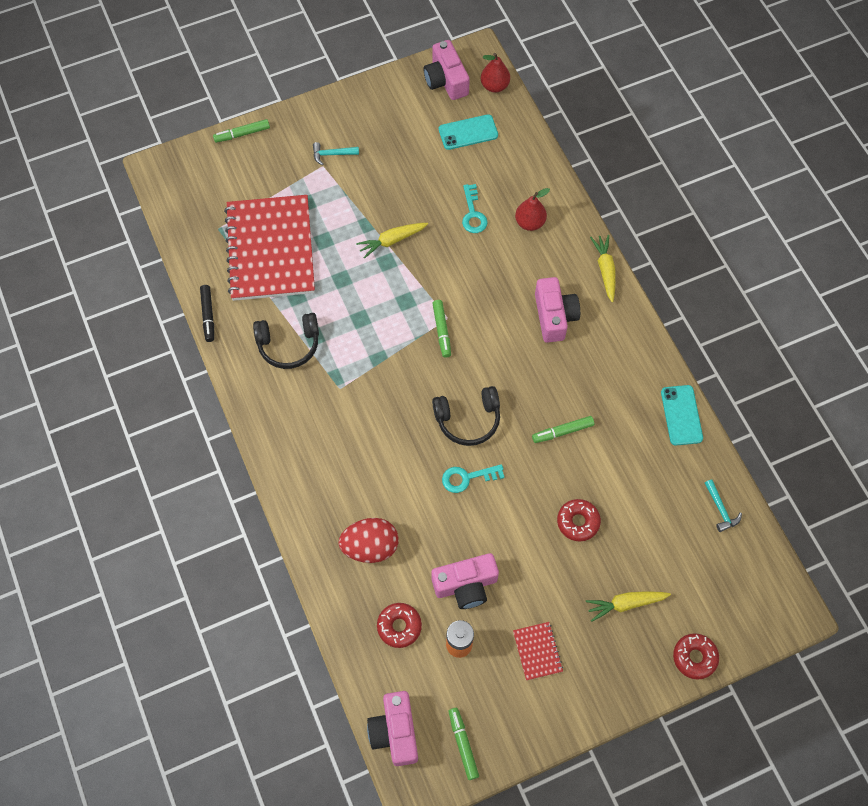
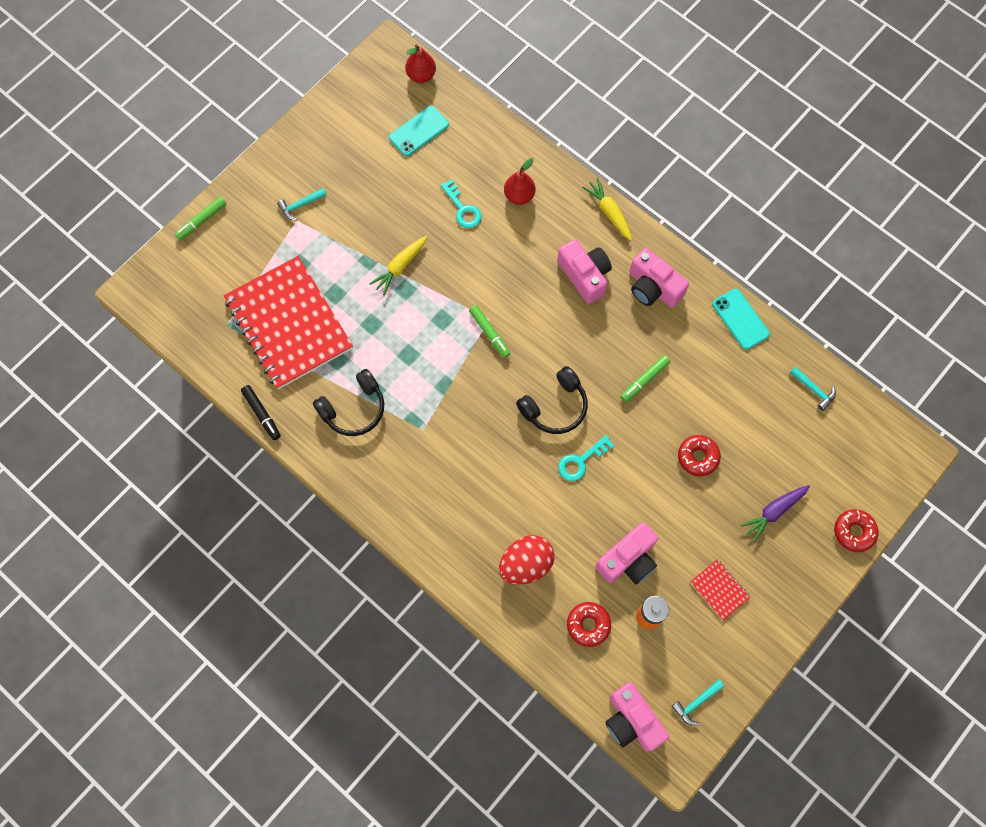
camera: 25 degrees left, 5 degrees up
(446, 80) = (372, 88): pink camera -> pink camera (653, 287)
(463, 744) = (696, 703): green marker -> turquoise hammer
(625, 604) = (774, 512): yellow carrot -> purple carrot

